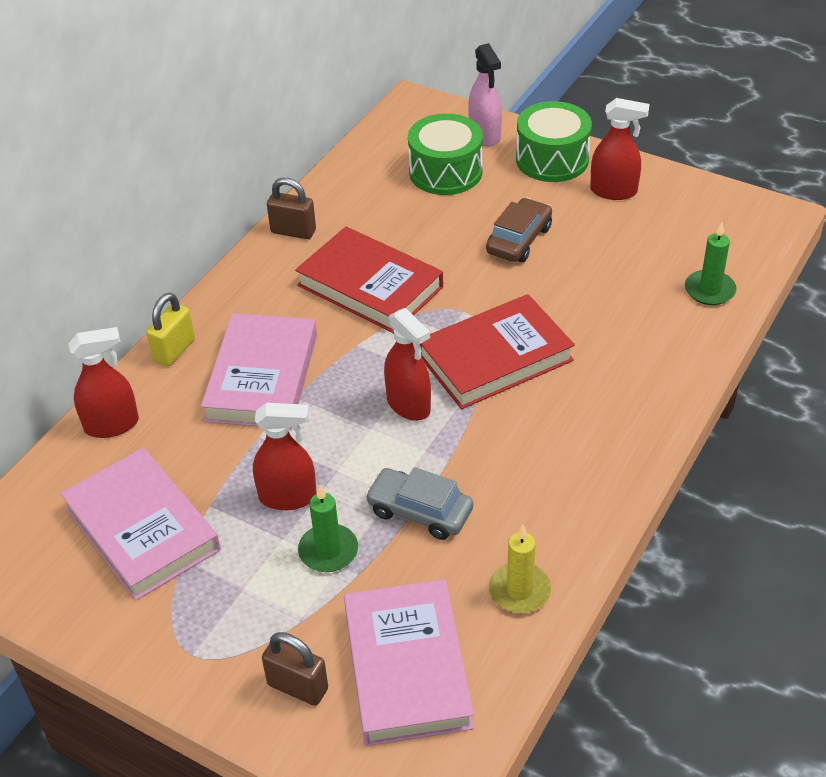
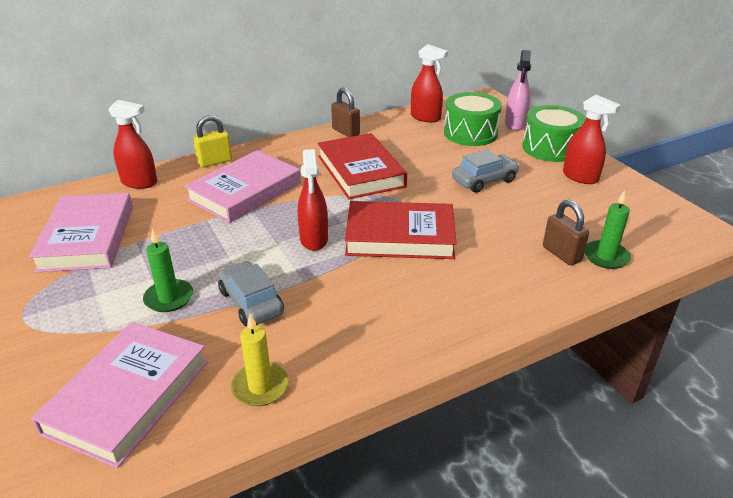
camera: 30 degrees right, 10 degrees down
(288, 497) = (183, 257): red spray bottle -> red spray bottle (425, 117)
(297, 687) = (50, 370): brown padlock -> brown padlock (561, 254)
(519, 240) = (484, 180): brown car -> grey car

